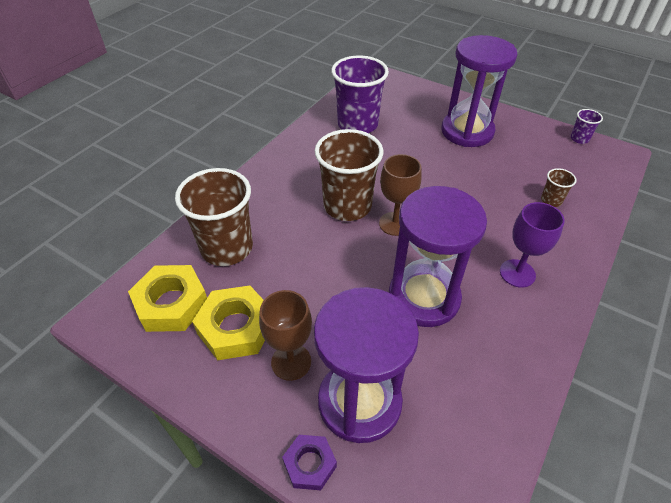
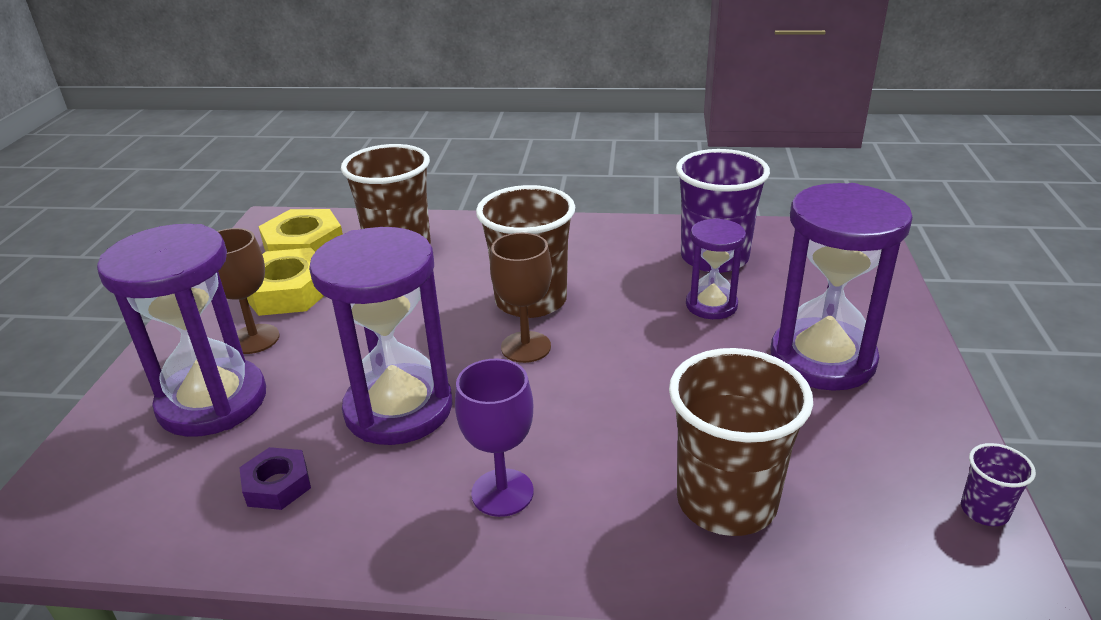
camera: 65 degrees right, 15 degrees down
(310, 464) = (127, 391): purple nut -> purple nut (277, 485)
(401, 144) = (711, 305): none -> purple hourglass
(551, 200) = (726, 501): brown cup -> brown cup, size x2.27

